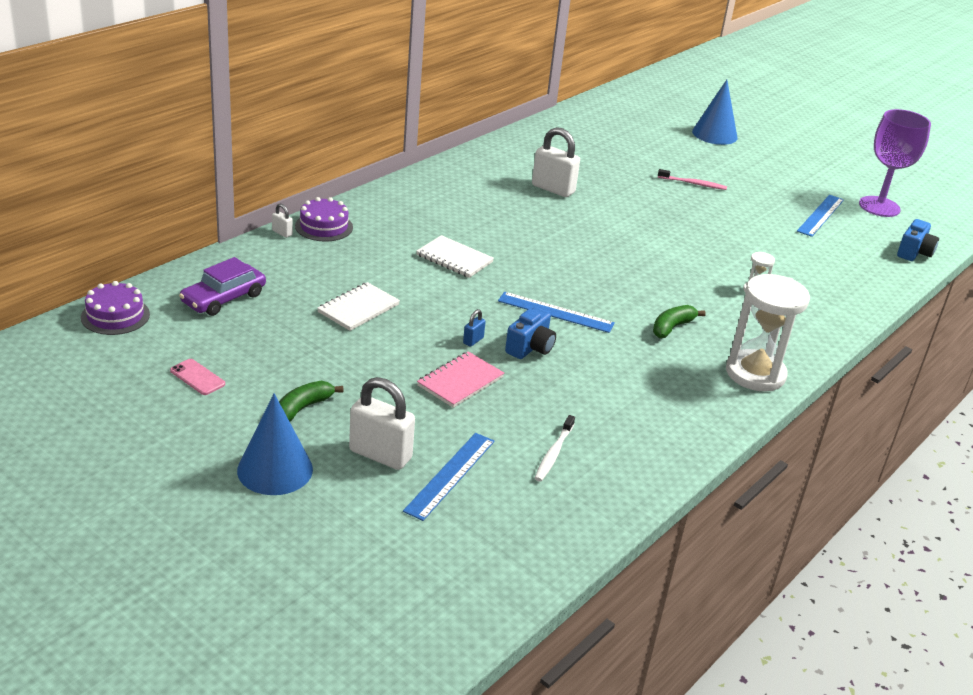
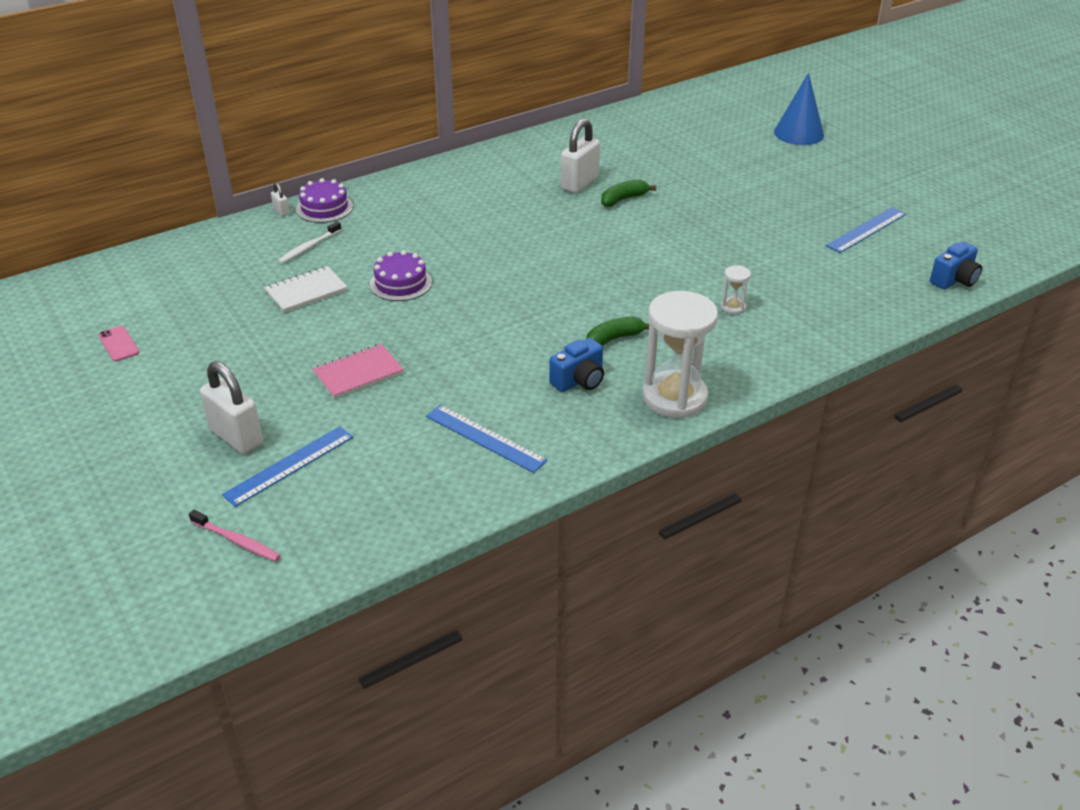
camera: 20 degrees right, 5 degrees up
(115, 316) = (84, 279): purple cake -> purple cake (401, 283)
(223, 298) = (188, 271): purple car -> none
(275, 469) = (132, 439): blue cone -> none
(303, 408) = (194, 383): green banana -> green banana (623, 199)
(454, 258) = (431, 249): white notebook -> none
(473, 340) = (397, 333): blue padlock -> none
(530, 348) = (450, 346): blue camera -> blue camera (579, 381)
(553, 189) = (579, 183): white padlock -> white padlock turned 75 degrees clockwise
(553, 453) = (404, 456): white toothbrush -> white toothbrush (308, 247)
(555, 312) = (499, 312): blue ruler -> blue ruler (485, 438)
(693, 184) = (738, 186): pink toothbrush -> pink toothbrush (237, 541)
(879, 206) = (945, 224): purple goblet -> none

